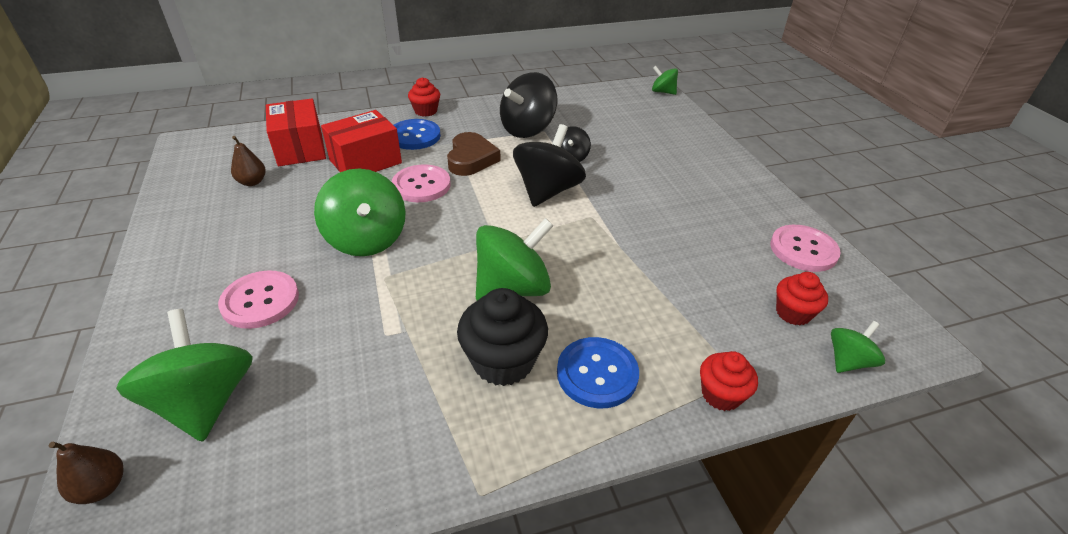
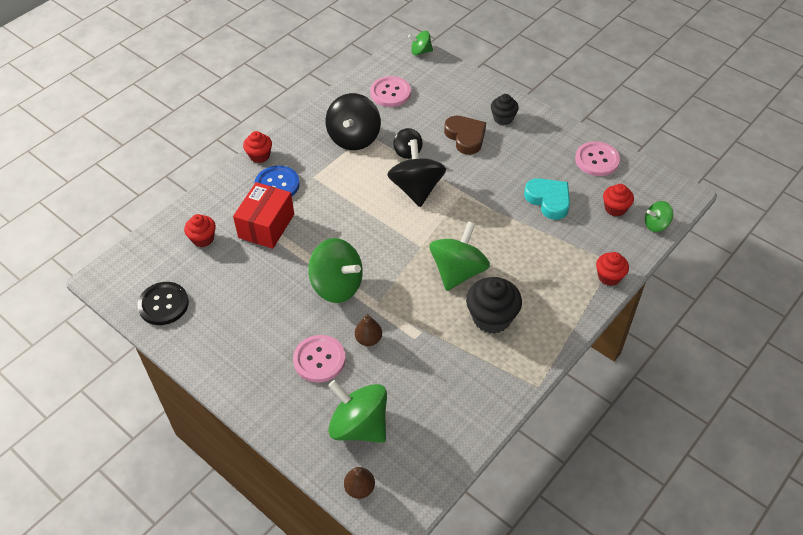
camera: 30 degrees left, 10 degrees up
(199, 182) = (163, 304): none -> black button
(252, 182) = (204, 284): brown pear -> brown pear (368, 339)
(300, 148) = (203, 239): red box -> red cupcake
(421, 185) = (328, 226): pink button -> pink button (390, 93)
(471, 159) = (340, 186): brown heart -> brown heart (465, 137)
(597, 374) = (543, 298): blue button -> none
(700, 265) = (548, 200): none -> turquoise heart
(707, 169) = (503, 118): none -> black cupcake
(848, 361) = (656, 225): green spinning top -> green spinning top turned 120 degrees counterclockwise

